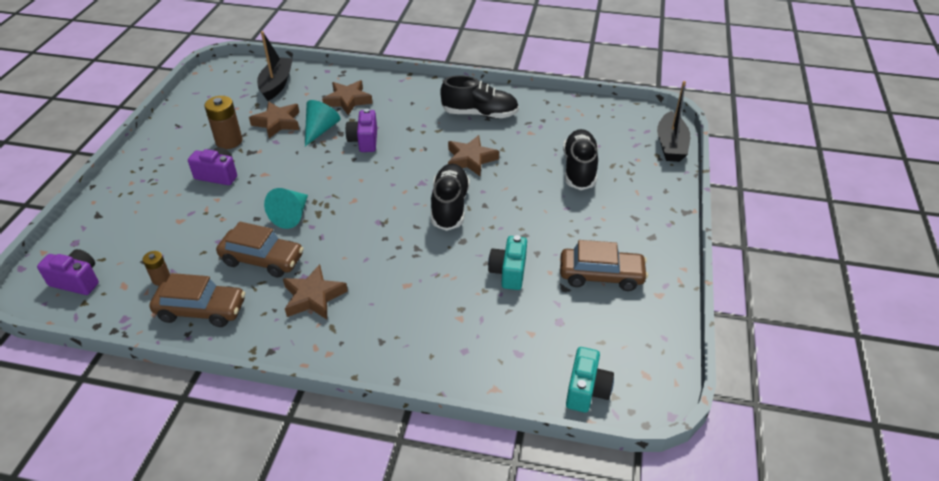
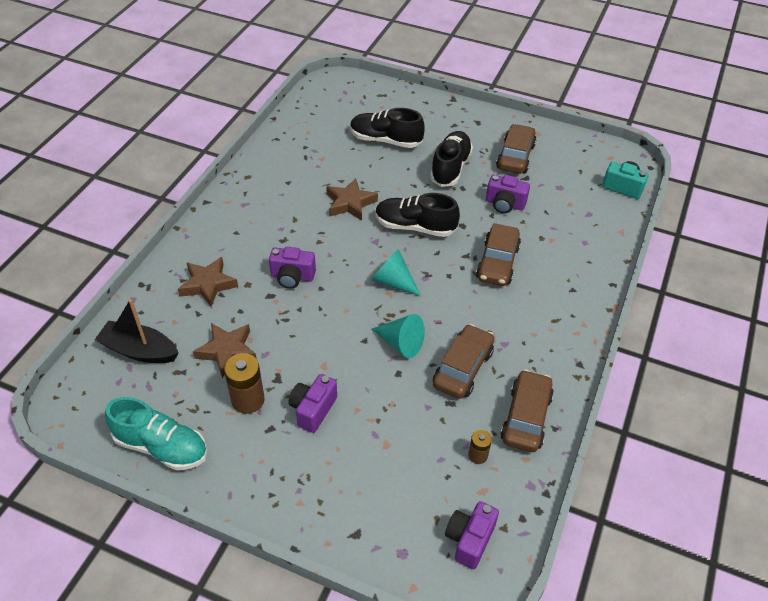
camera: 80 degrees left, 5 degrees up
(189, 111) = (161, 446): none -> turquoise shoe
(313, 297) = (518, 331): brown star -> none
(320, 130) = (257, 312): turquoise cone -> turquoise cone (393, 282)
(411, 273) = (497, 263): none -> brown car
(480, 114) = (278, 186): black shoe -> black shoe (450, 168)
(508, 272) = (504, 204): turquoise camera -> purple camera
(670, 145) = (369, 85): black boat -> none

